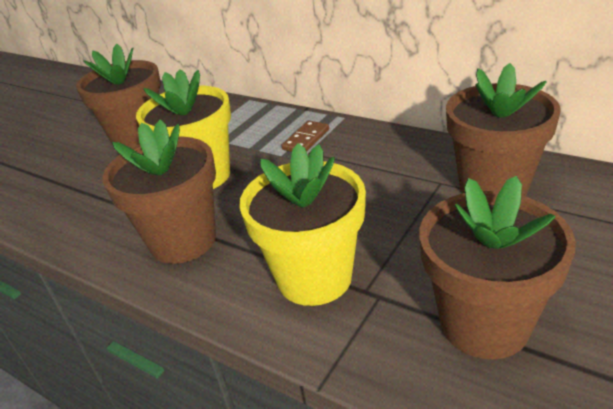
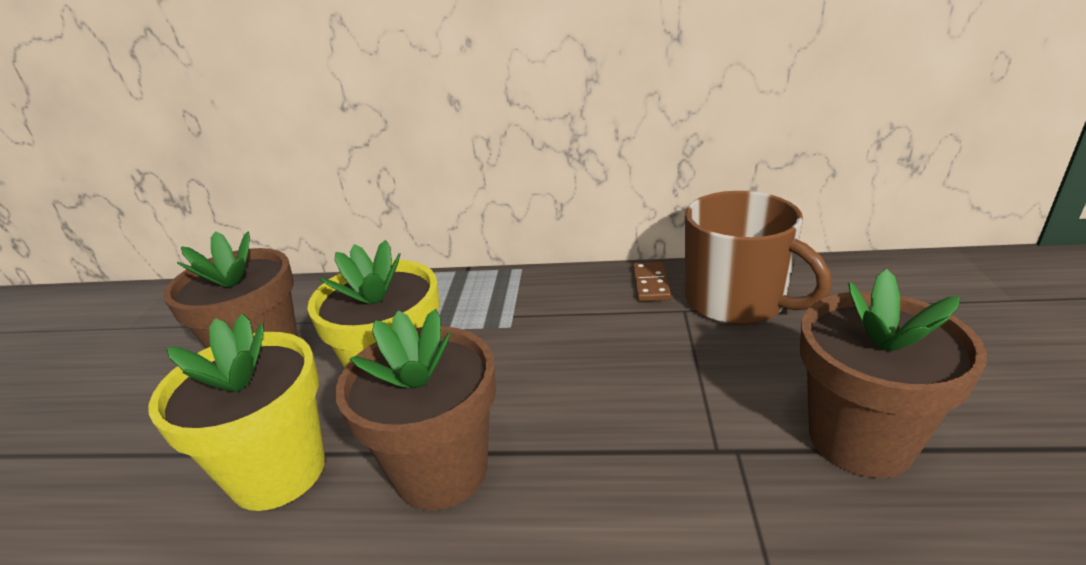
camera: 30 degrees left, 5 degrees down
(306, 139) = (498, 302): brown domino -> brown domino (650, 284)
(314, 277) = (649, 456): yellow flower pot -> yellow flower pot (278, 472)
(493, 187) = (737, 301): brown flower pot -> brown mug

